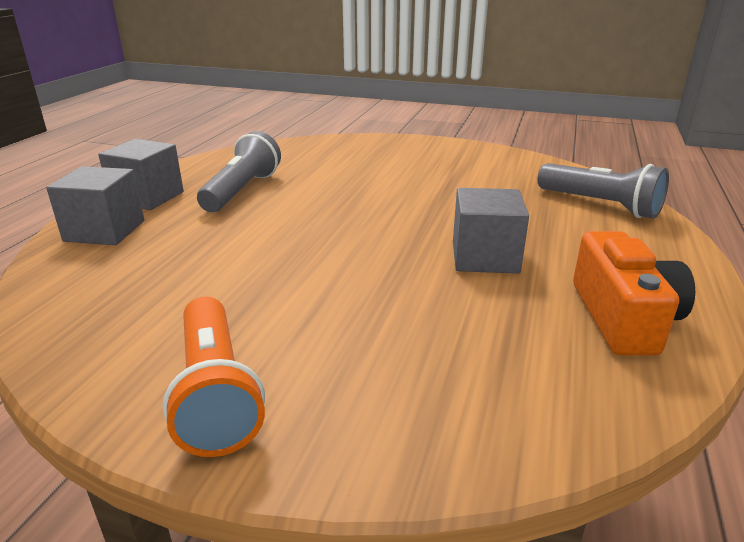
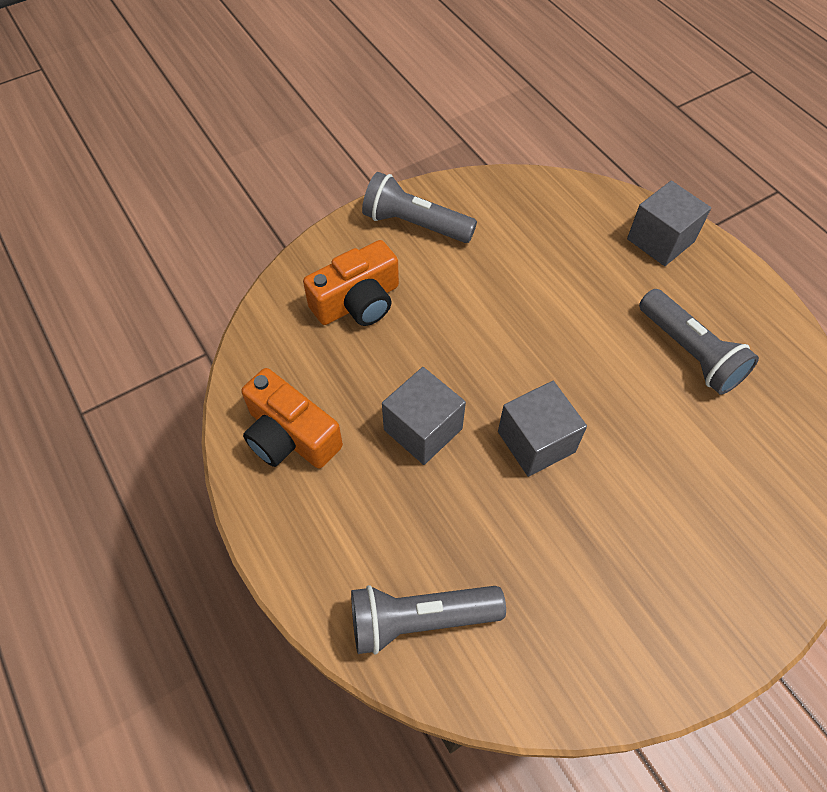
camera: 130 degrees right, 30 degrees up
(147, 197) = (720, 285): grey cube -> grey cube (536, 442)
(216, 393) = (414, 224): orange flashlight -> grey flashlight
(412, 367) = (358, 302): none -> orange camera

